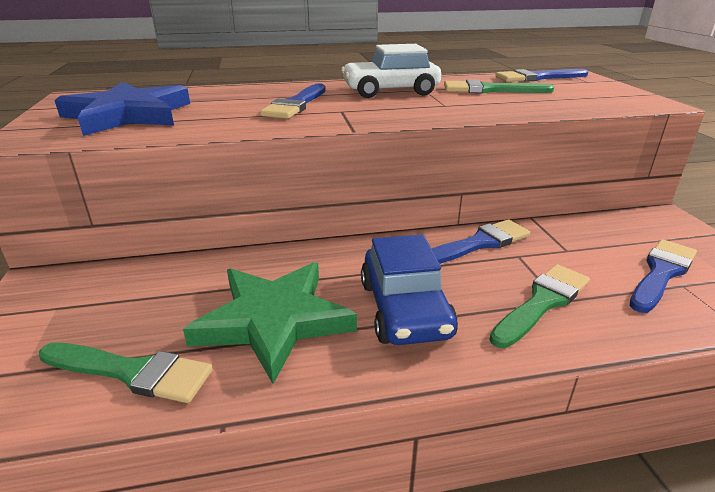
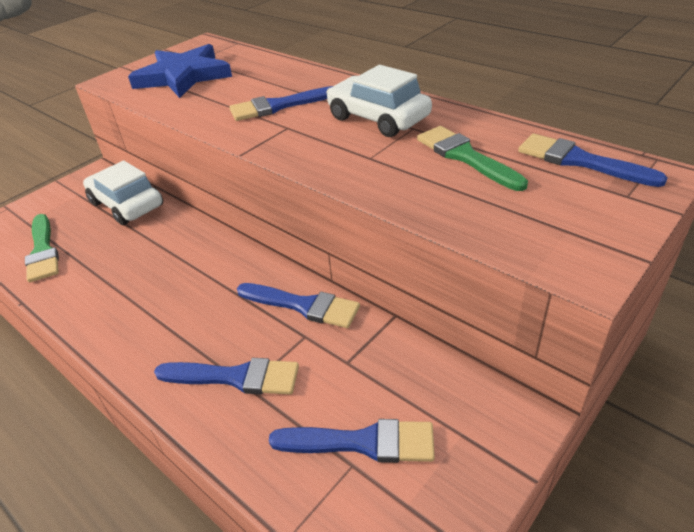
camera: 55 degrees right, 10 degrees up
(157, 280) = (126, 204): none -> white car
(274, 321) = (117, 267): green star -> none
(405, 309) = (170, 312): blue car -> none
(542, 303) = (235, 377): green brush -> blue brush

